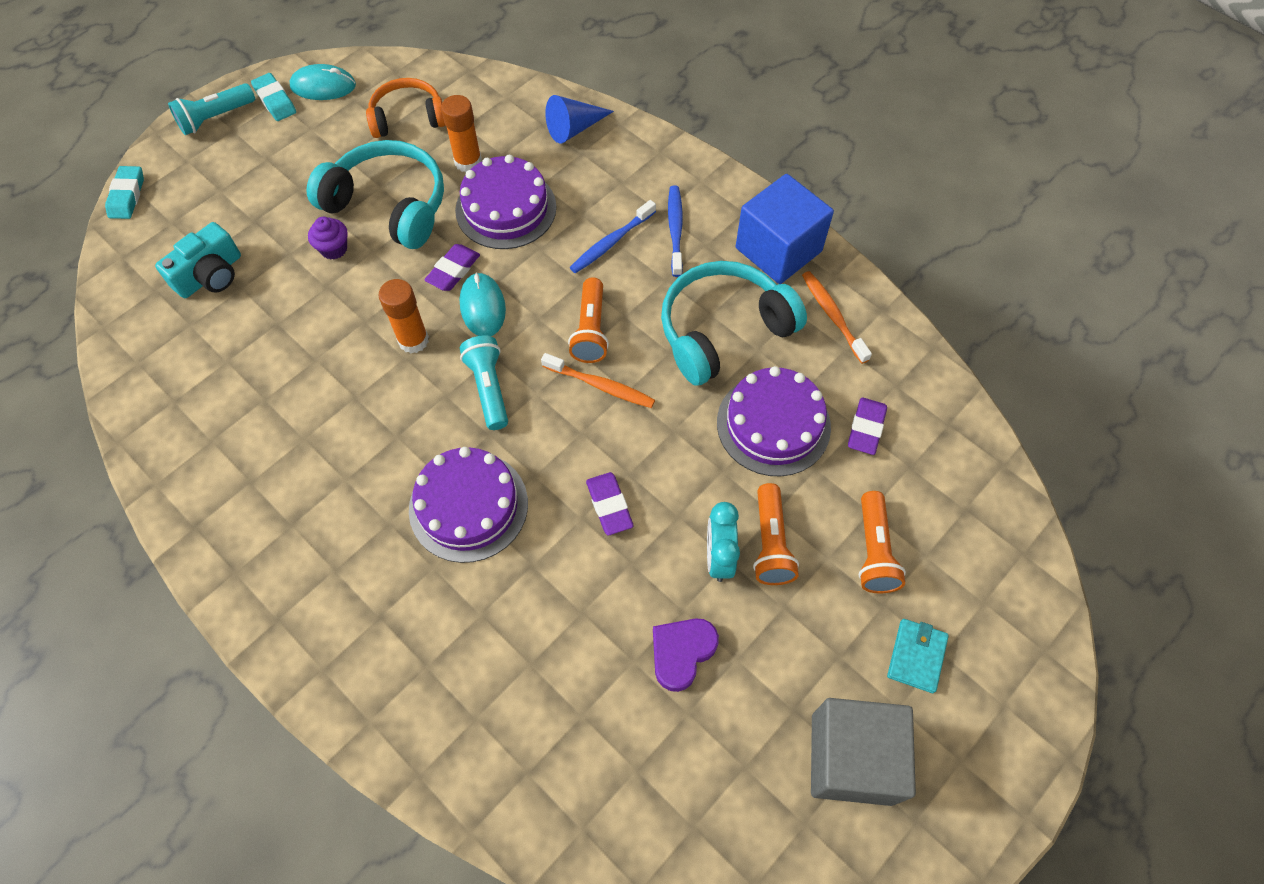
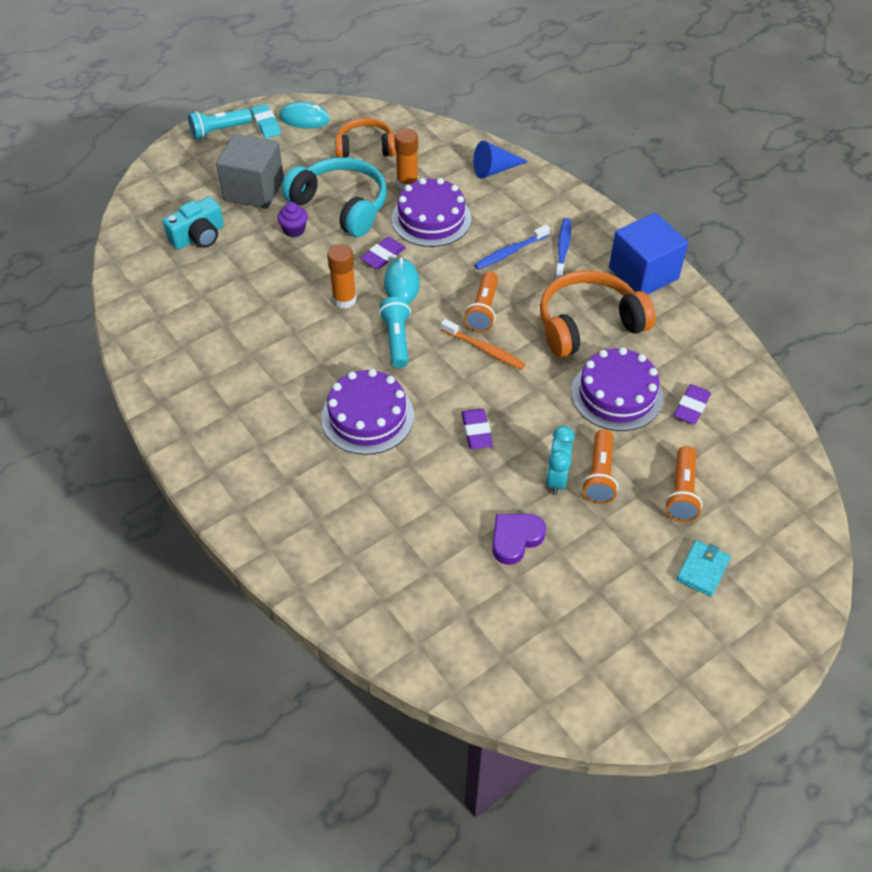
camera: 10 degrees right, 10 degrees down
(127, 196) = (145, 176): turquoise eraser -> none
(723, 330) = (588, 324): turquoise headphones -> orange headphones
(832, 316) = (679, 325): orange toothbrush -> none
(851, 758) = (637, 631): grey cube -> grey cube (254, 190)

